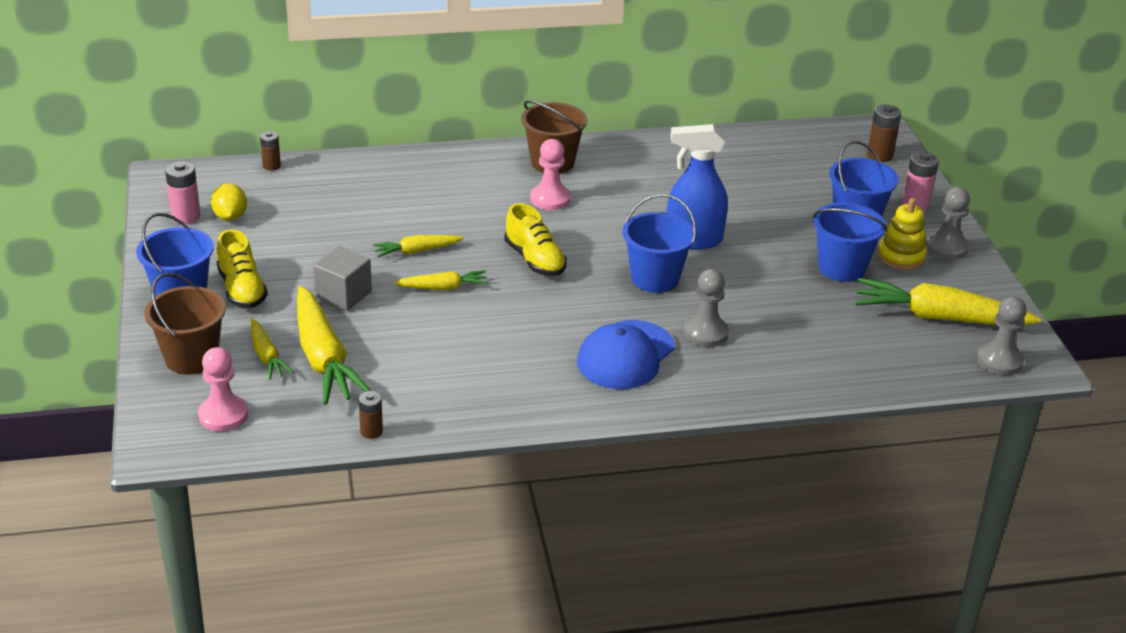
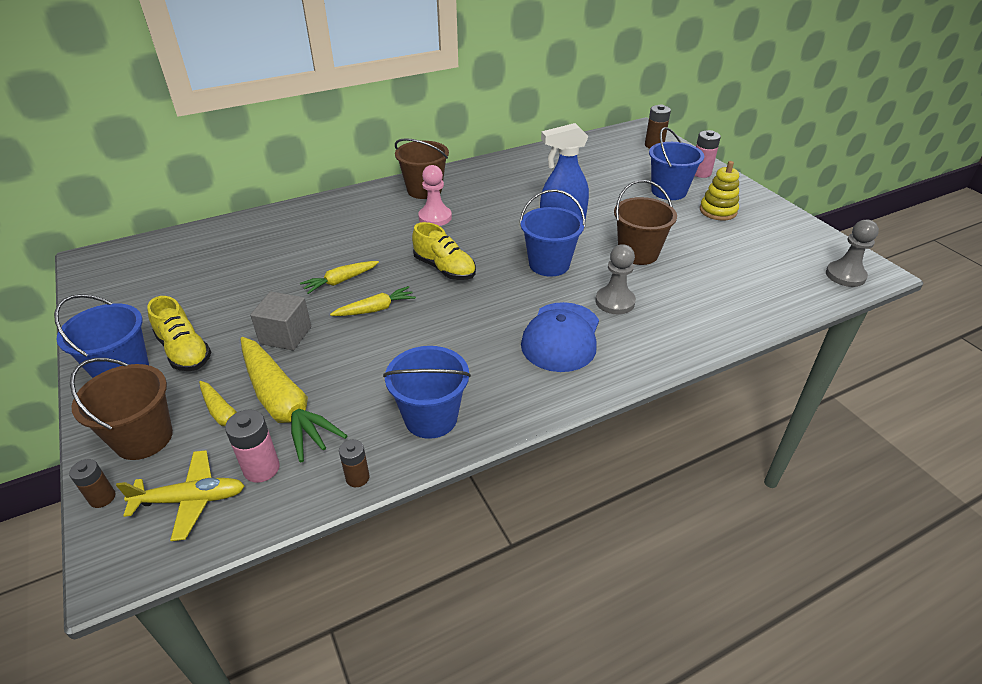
camera: 15 degrees left, 5 degrees up
(186, 216) = (116, 291): pink battery -> pink battery (261, 468)
(223, 415) = (191, 499): pink pawn -> yellow plane
(230, 217) = (160, 284): yellow lemon -> none
(271, 166) = (190, 233): brown battery -> brown battery (102, 498)
(766, 287) = (638, 253): none -> brown bucket
(842, 268) = (682, 227): blue bucket -> blue bucket (431, 418)
(939, 317) = (777, 251): yellow carrot -> none
(947, 247) = (743, 198): grey pawn -> none

